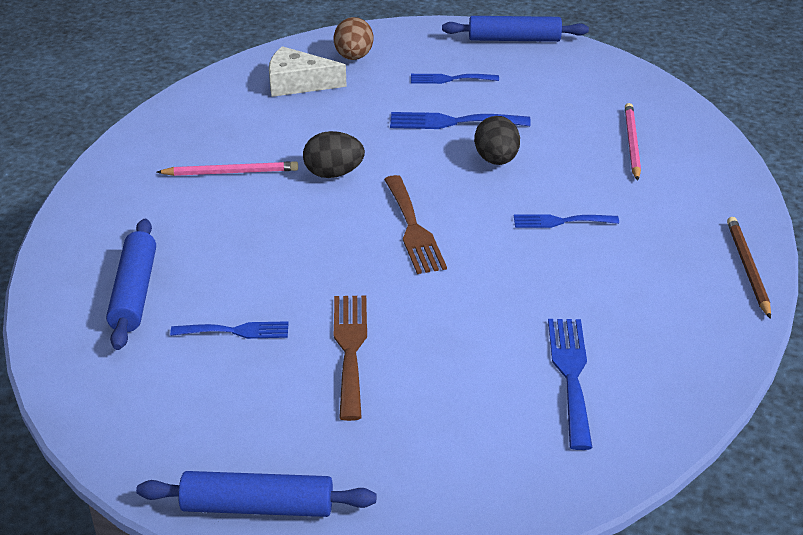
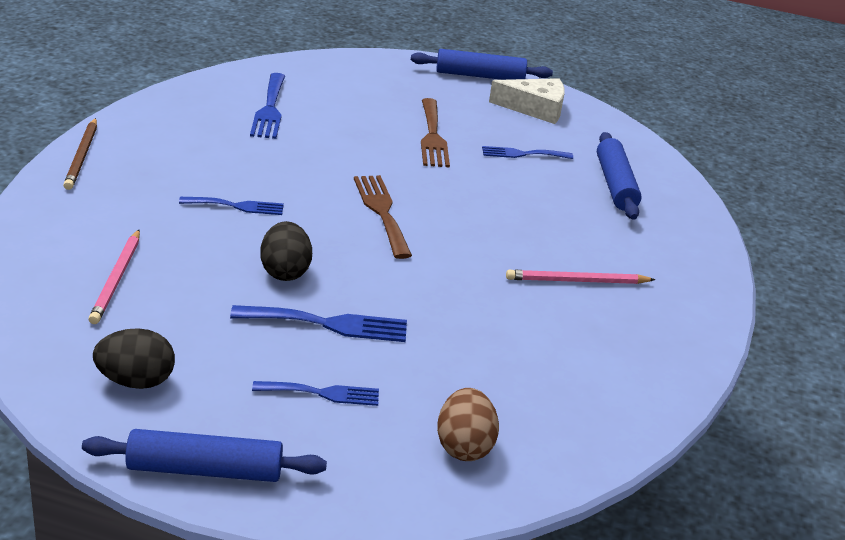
camera: 175 degrees right, 5 degrees down
(298, 83) = (535, 401): white cheese -> white cheese (535, 109)
(333, 173) = (466, 271): black egg -> black egg (136, 381)

